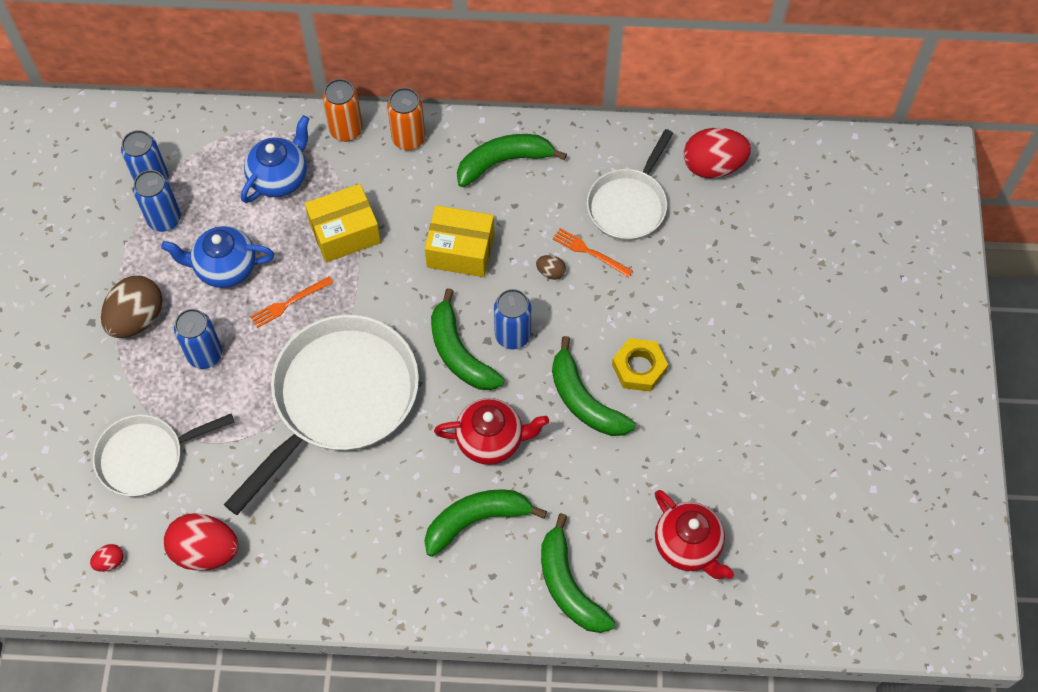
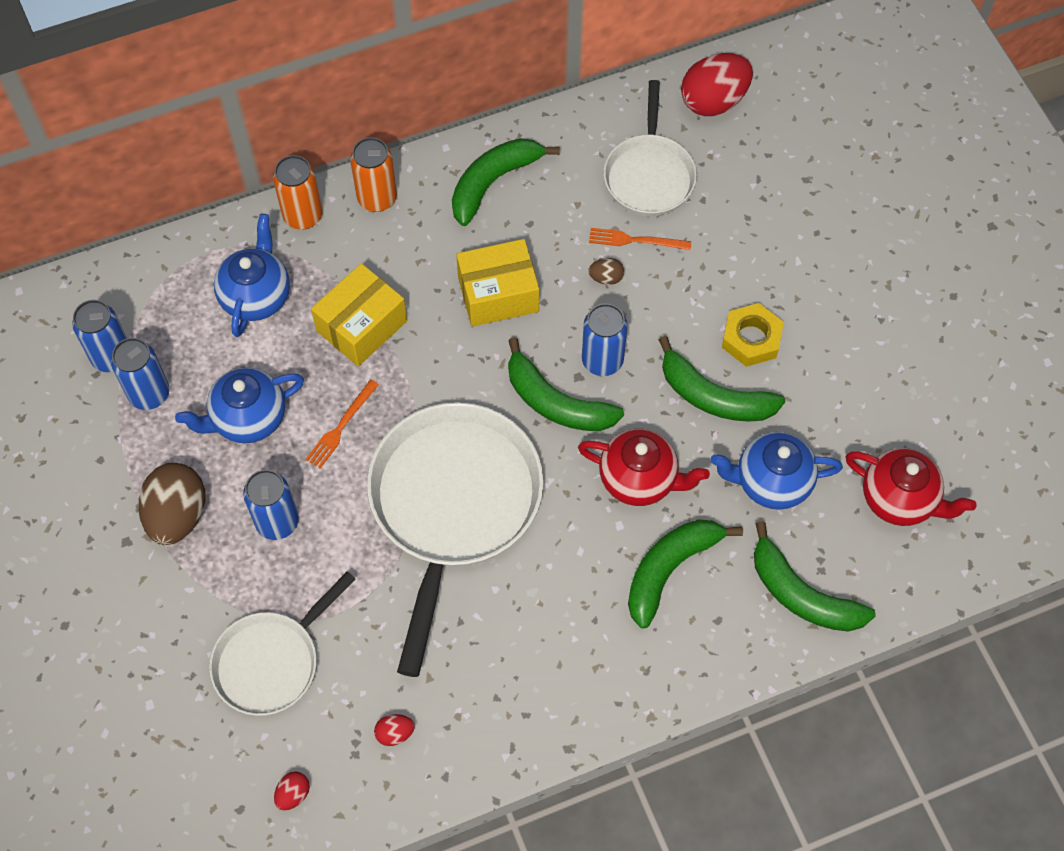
camera: 25 degrees left, 0 degrees up
(205, 551) = (395, 733): red egg -> red egg, size x0.45
(491, 440) = (639, 479): red teapot -> red teapot turned 45 degrees clockwise
(593, 487) = (771, 482): none -> blue teapot

